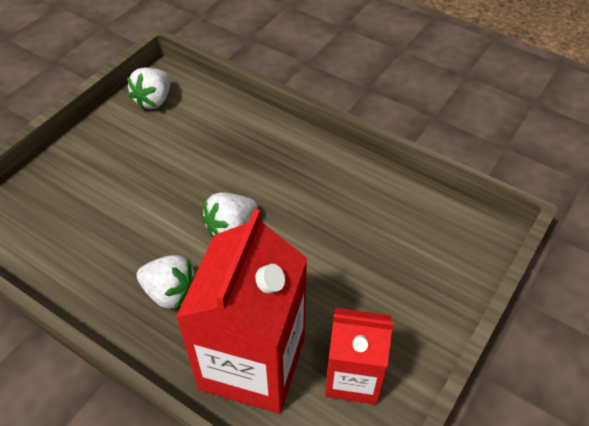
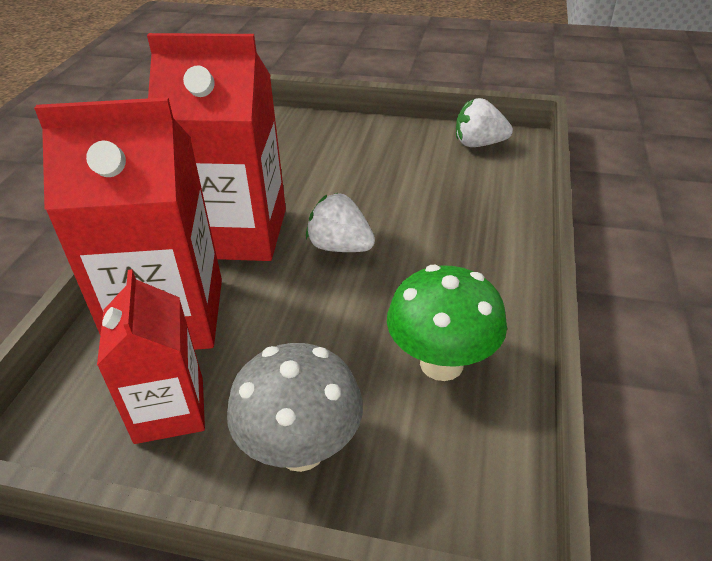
camera: 70 degrees right, 10 degrees down
(170, 293) = (237, 233): white strawberry -> red carton
(373, 212) = (441, 363): none -> green mushroom
(413, 305) = (301, 449): none -> grey mushroom

